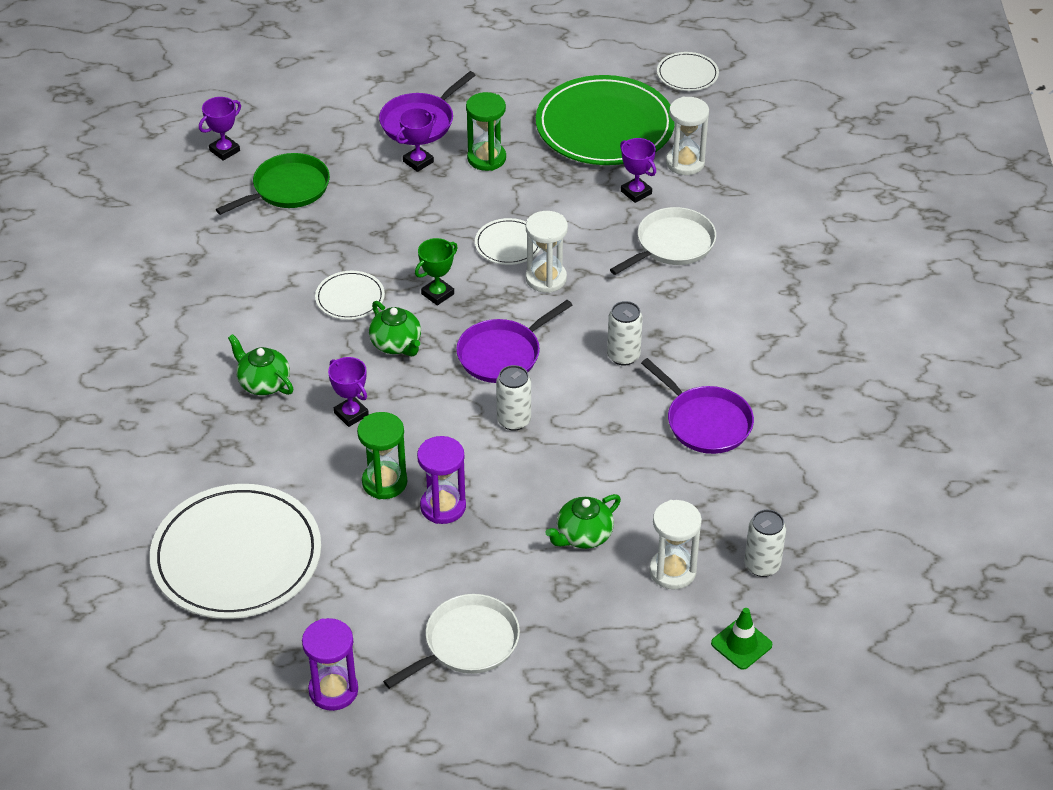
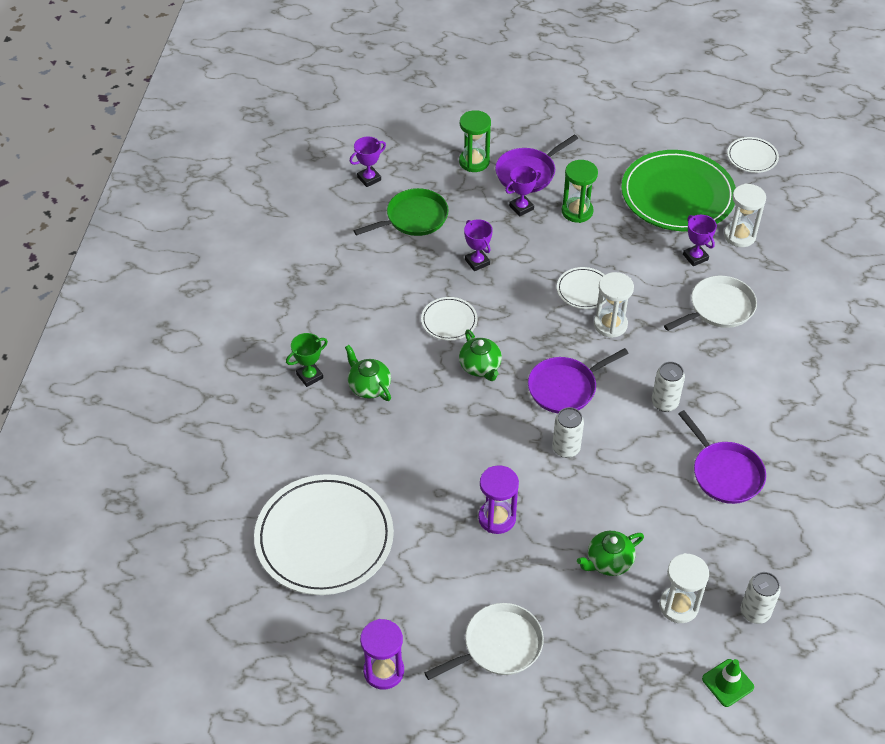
camera: 10 degrees right, 5 degrees up
(351, 414) = (435, 424): purple trophy -> purple trophy (477, 262)
(384, 482) = (452, 489): green hourglass -> green hourglass (474, 162)
(437, 294) = (520, 326): green trophy -> green trophy (309, 376)

